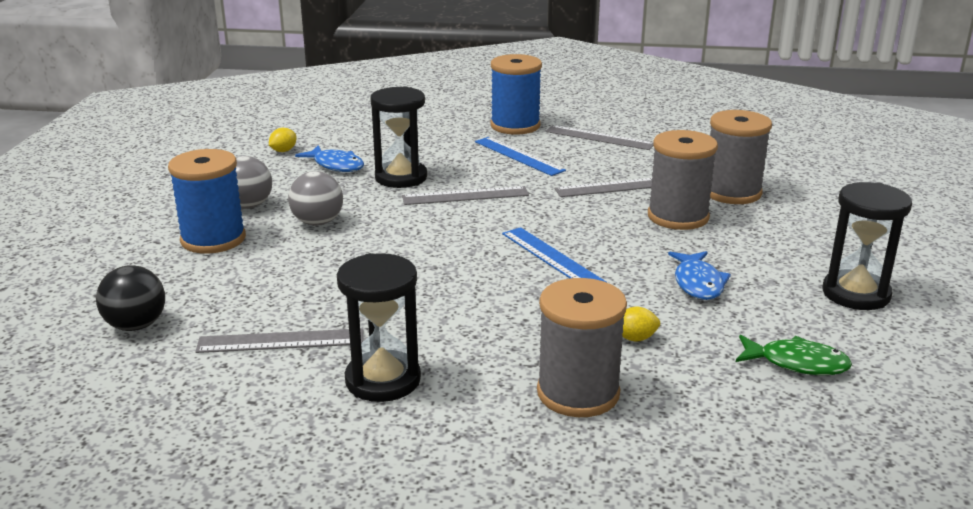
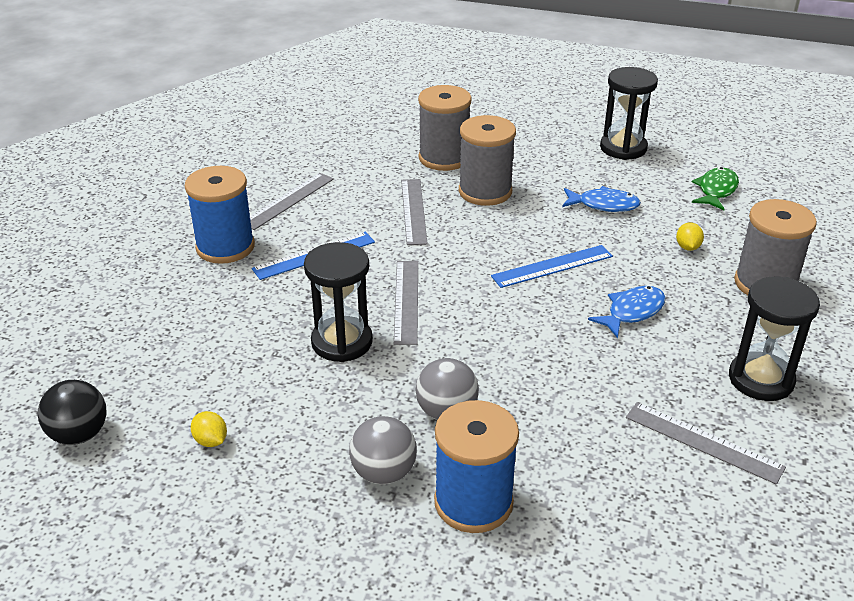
camera: 80 degrees left, 10 degrees up
(136, 326) = (678, 558): black ball -> black ball (79, 434)
(281, 341) = (703, 442): grey ruler -> grey ruler turned 60 degrees counterclockwise
(336, 165) = (283, 392): blue fish -> blue fish (632, 312)

